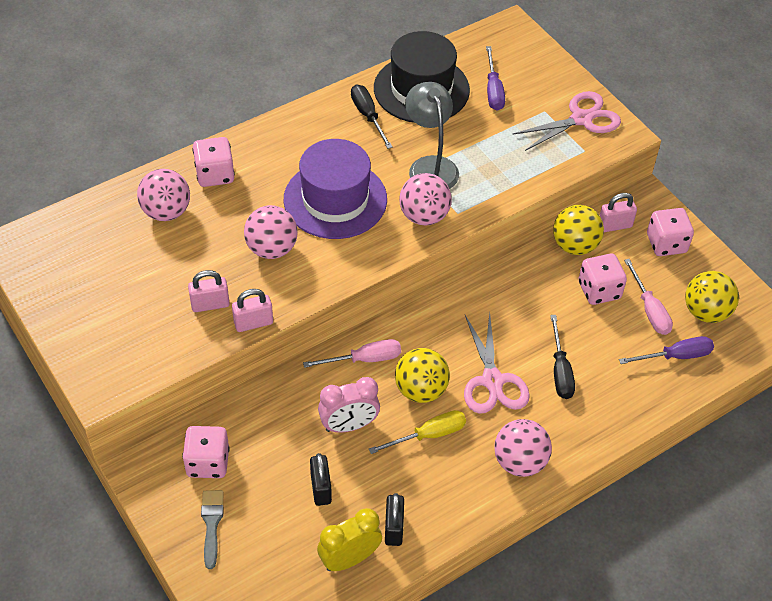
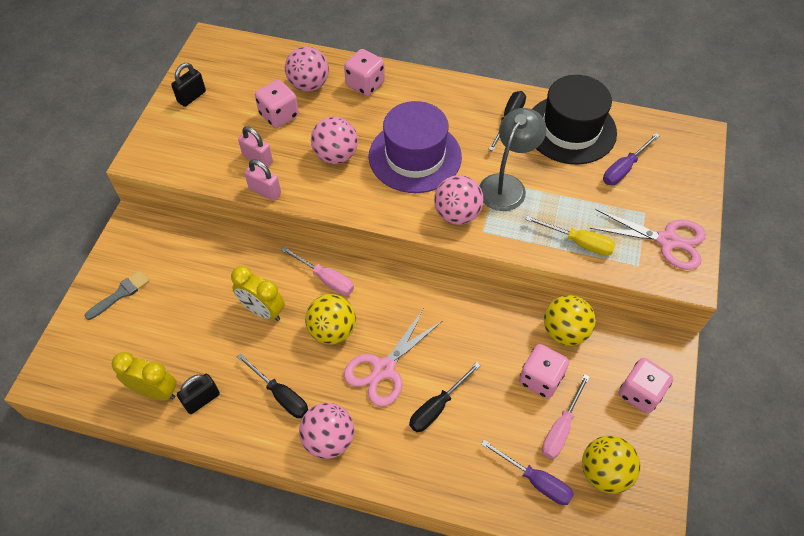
camera: 50 degrees right, 5 degrees up
(208, 462) = (165, 257): pink dice -> pink dice (279, 115)
(321, 488) = (198, 332): black padlock -> black padlock (192, 97)
(349, 425) = (263, 310): pink clock -> yellow clock
(429, 435) = (298, 364): yellow screwdriver -> yellow screwdriver (579, 242)
(446, 468) = (281, 395): none -> black screwdriver
(614, 225) = (615, 344): pink padlock -> none

